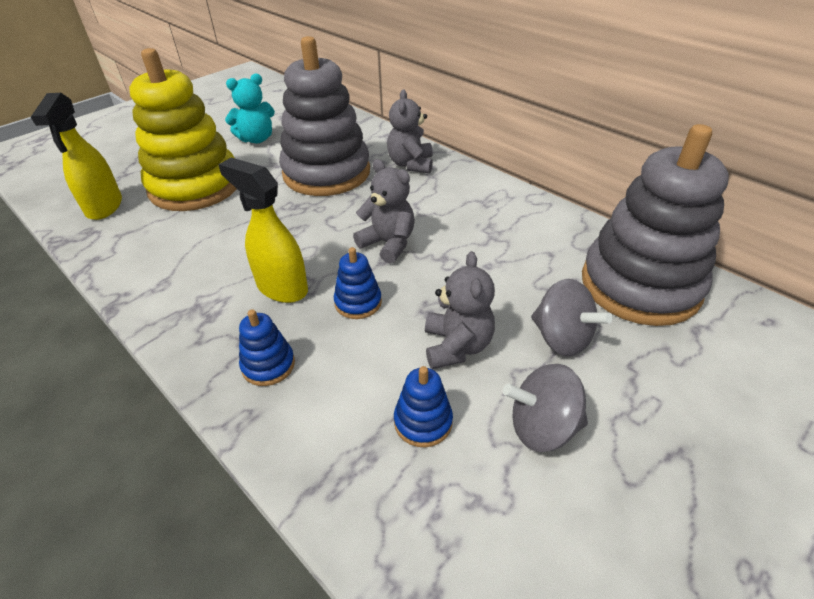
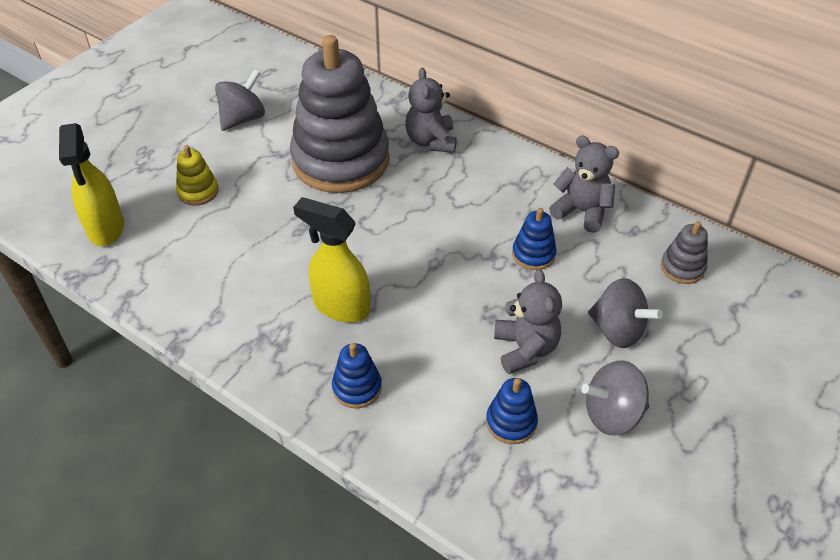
camera: 10 degrees left, 5 degrees up
(195, 186) = (198, 191): yellow stacking toy -> yellow stacking toy, size x0.40
(256, 139) = (243, 118): turquoise teddy bear -> grey spinning top
(358, 302) = (421, 314): blue stacking toy -> blue stacking toy (533, 254)
(388, 244) = (433, 245): grey teddy bear -> grey teddy bear (582, 211)
(640, 285) = (682, 267): grey stacking toy -> grey stacking toy, size x0.40

